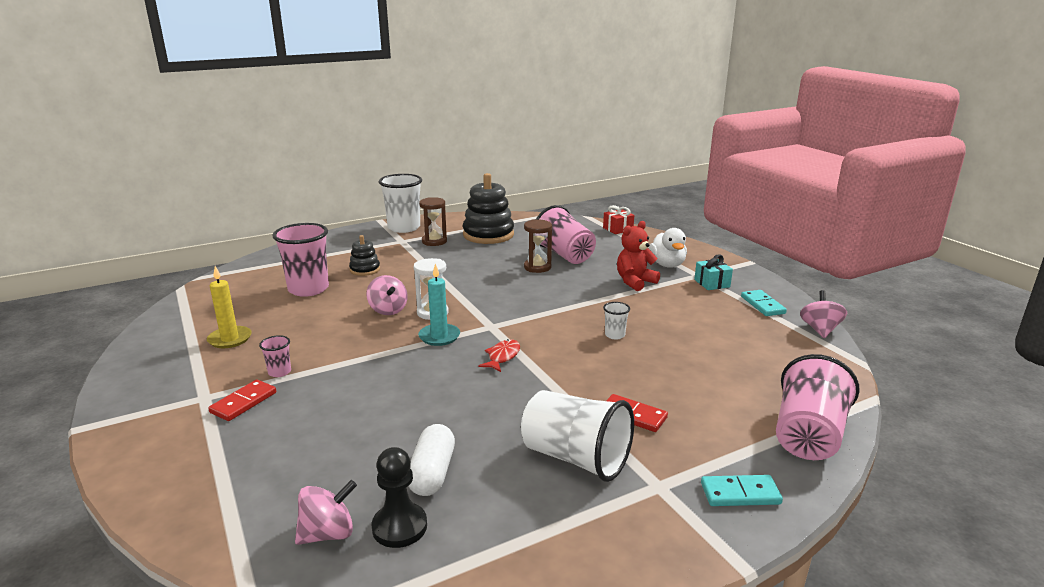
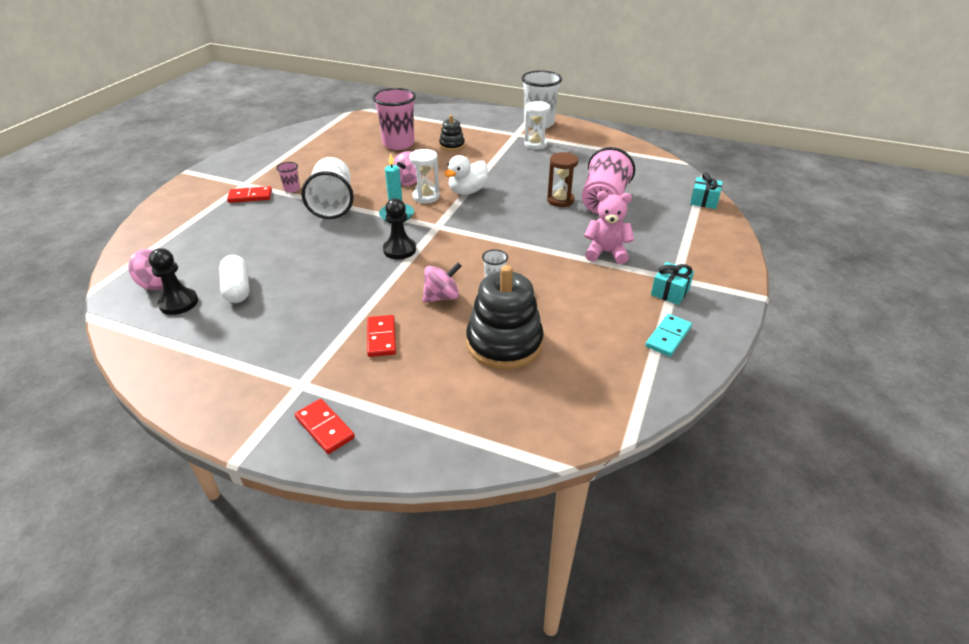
camera: 50 degrees right, 15 degrees up
(230, 339) = (309, 156): yellow candle -> none
(432, 473) = (237, 289): white capsule -> white capsule turned 75 degrees counterclockwise
(434, 241) = (535, 144): brown hourglass -> white hourglass
(488, 235) = (584, 156): black stacking toy -> black stacking toy (504, 343)
(502, 357) = (399, 250): red fish -> black pawn
(576, 458) = (302, 335): white cup -> white cup (333, 204)
(618, 229) = (704, 201): red gift -> turquoise gift
(635, 282) = (606, 252): red teddy bear -> pink teddy bear
(667, 264) = (670, 254): white duck -> white duck (467, 191)
(740, 493) = (325, 428): turquoise domino -> red domino
(808, 435) = (446, 440): pink cup -> none
(820, 329) = (666, 390): pink spinning top -> pink spinning top (442, 297)

